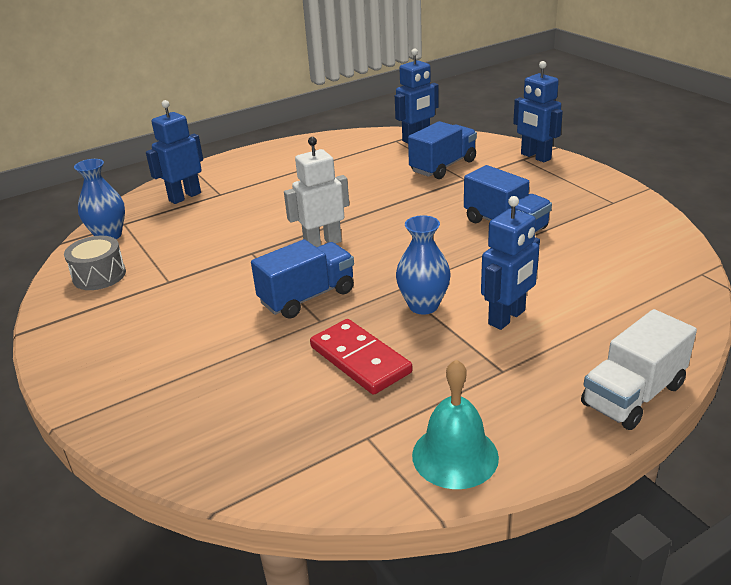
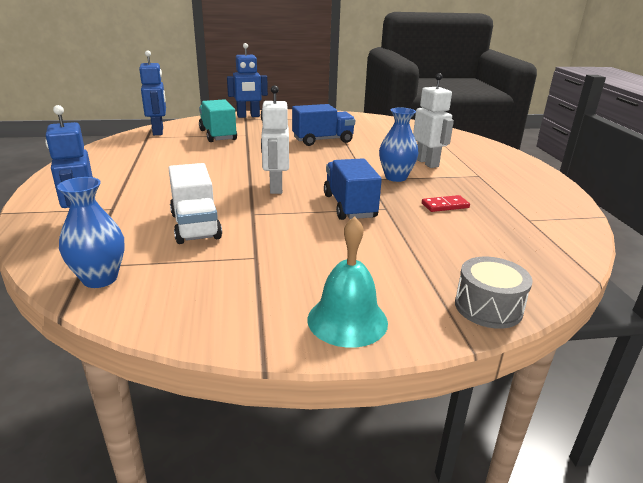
camera: 70 degrees left, 5 degrees down
(99, 275) = (191, 295): grey drum -> grey drum (488, 307)
(360, 360) = (445, 206): red domino -> red domino, size x0.57
(443, 166) = (218, 135): blue truck -> turquoise truck
(455, 456) = (552, 202): turquoise bell -> turquoise bell (347, 320)
(507, 317) = (427, 163): blue robot -> white robot
(633, 395) = (513, 158): white truck -> white truck (195, 226)

